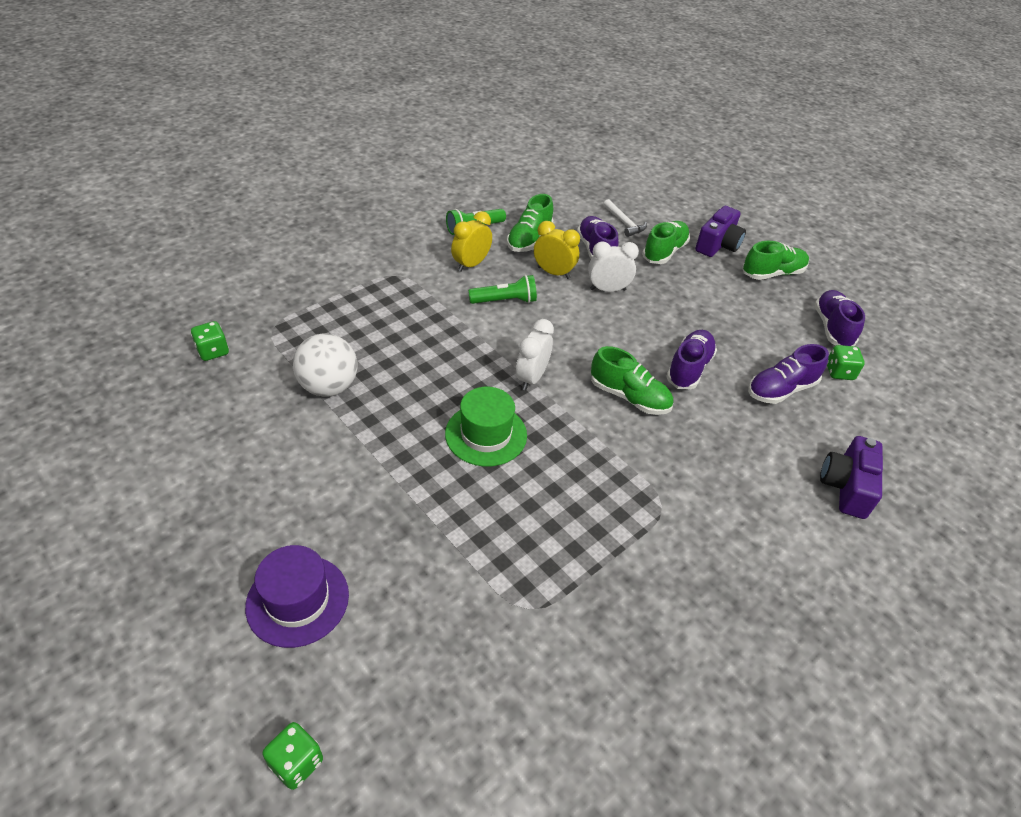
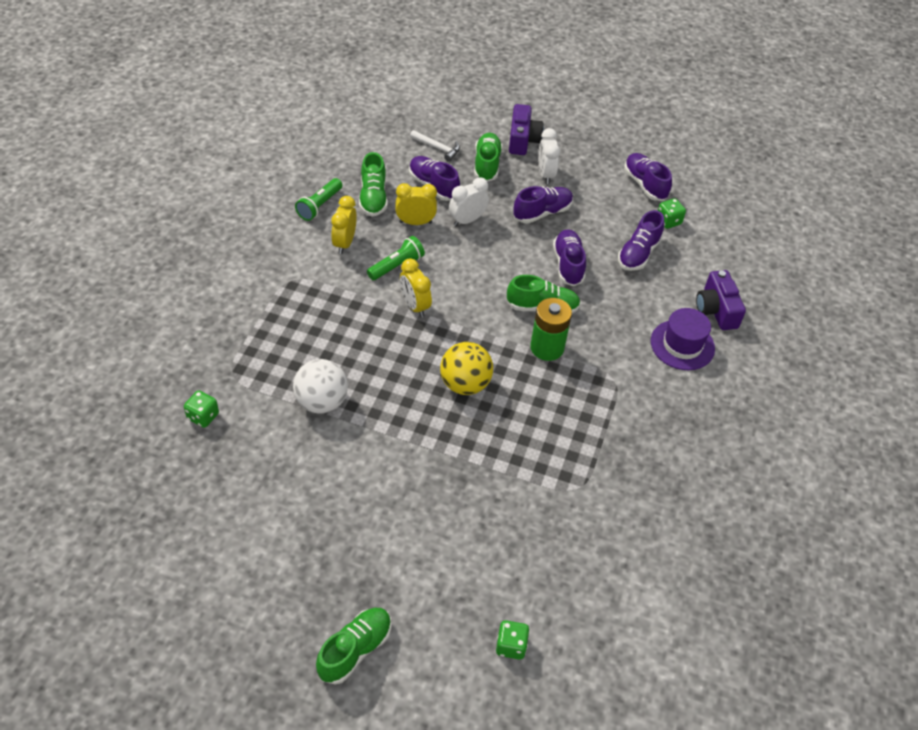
camera: 30 degrees left, 5 degrees up
(297, 600) = (432, 559): purple hat -> purple hat (682, 345)
(486, 434) = (465, 384): green hat -> yellow ball
(493, 341) = (414, 306): none -> yellow clock
(531, 378) = (464, 324): white clock -> white clock (545, 174)
(605, 438) = (547, 347): none -> green battery
(693, 311) = (542, 212): none -> purple shoe
(772, 273) = (578, 151): green shoe -> green shoe (355, 650)

